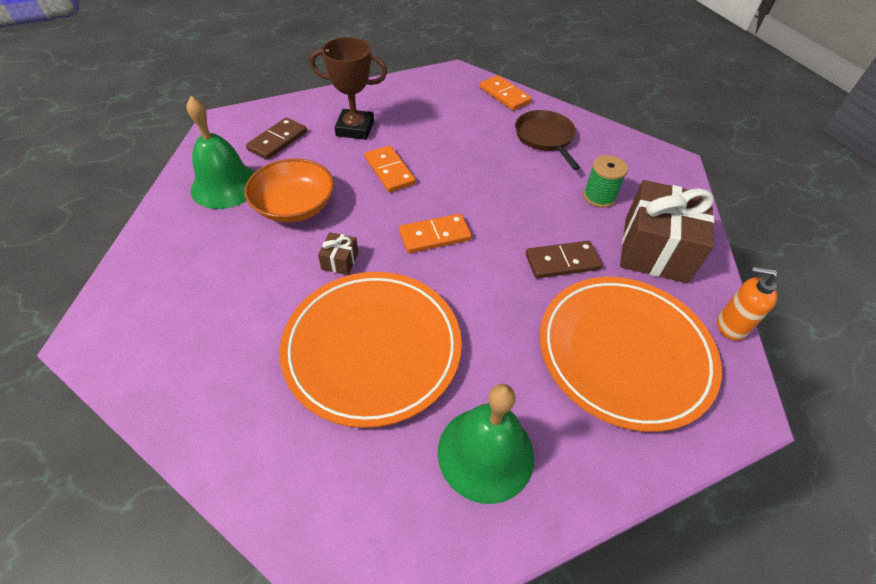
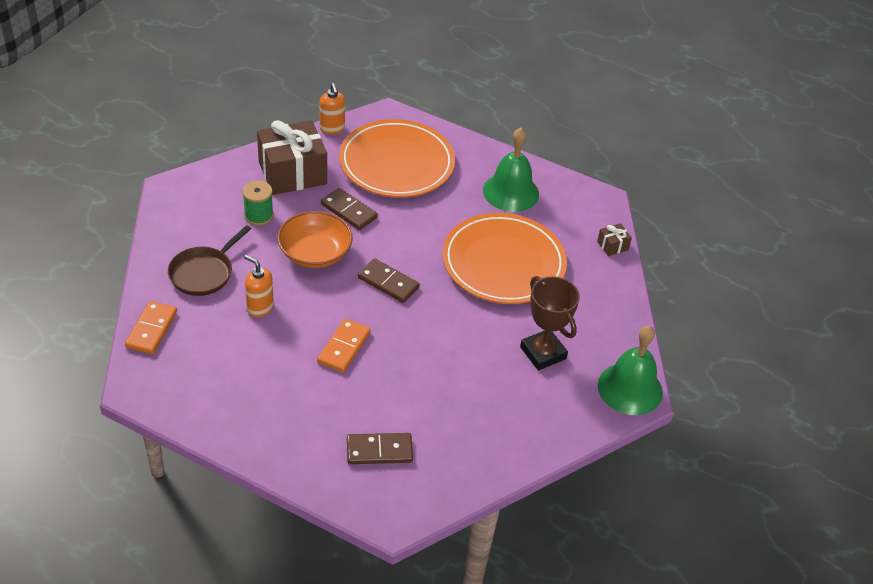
camera: 130 degrees left, 5 degrees down
(225, 185) = (464, 440): green bell -> green bell (630, 388)
(294, 206) = (440, 378): orange bowl -> orange bowl (315, 253)
(340, 261) = (461, 318): brown gift -> brown gift (612, 246)
(355, 129) = (309, 407): brown trophy -> brown trophy (543, 353)
(435, 236) = (388, 282): orange domino -> brown domino
(478, 148) = (260, 308): none -> orange soap dispenser

